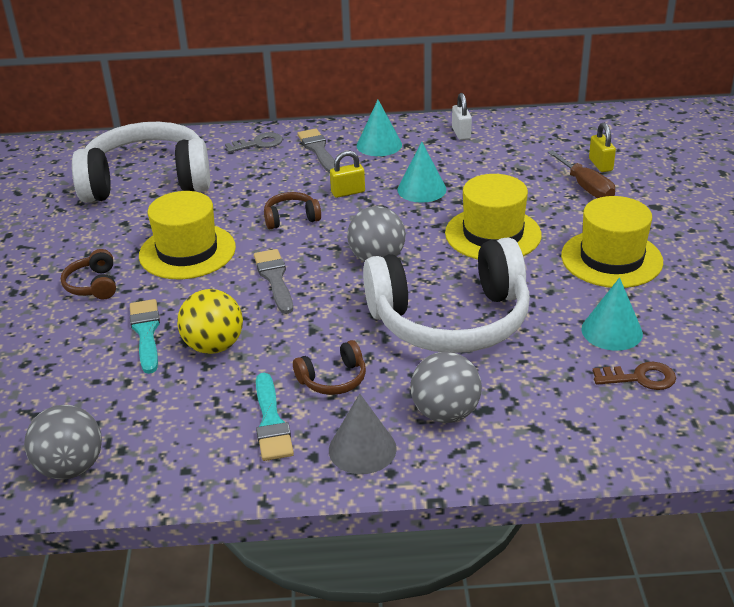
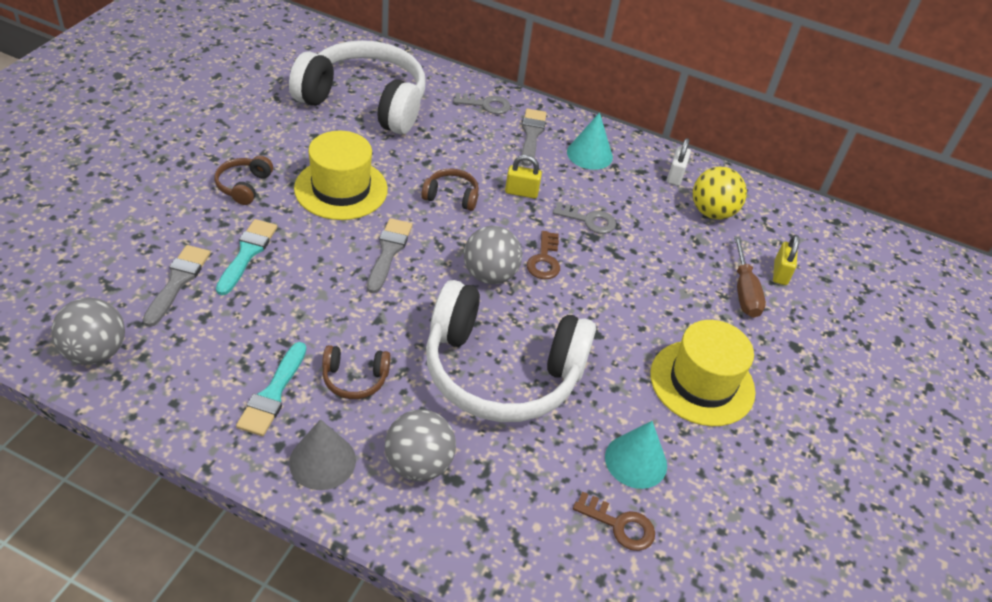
camera: 20 degrees right, 10 degrees up
(100, 380) = (178, 281): none -> grey brush
(214, 346) = (288, 294): yellow ball -> yellow ball (712, 212)
(412, 230) = (544, 260): none -> brown key
(421, 189) = (588, 220): turquoise cone -> grey key
(493, 234) = (613, 300): yellow hat -> none

